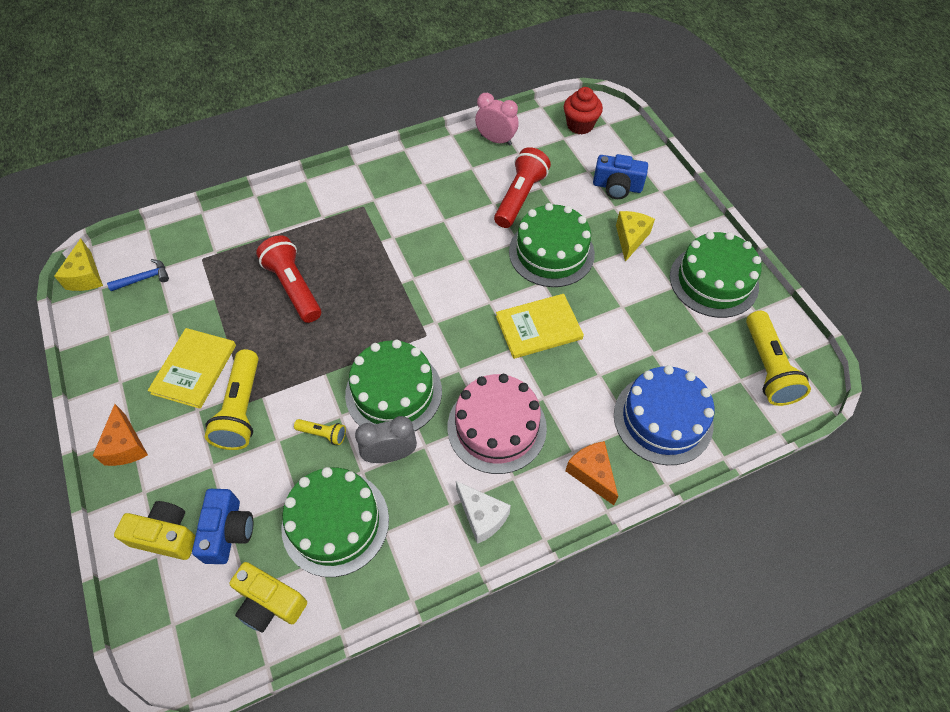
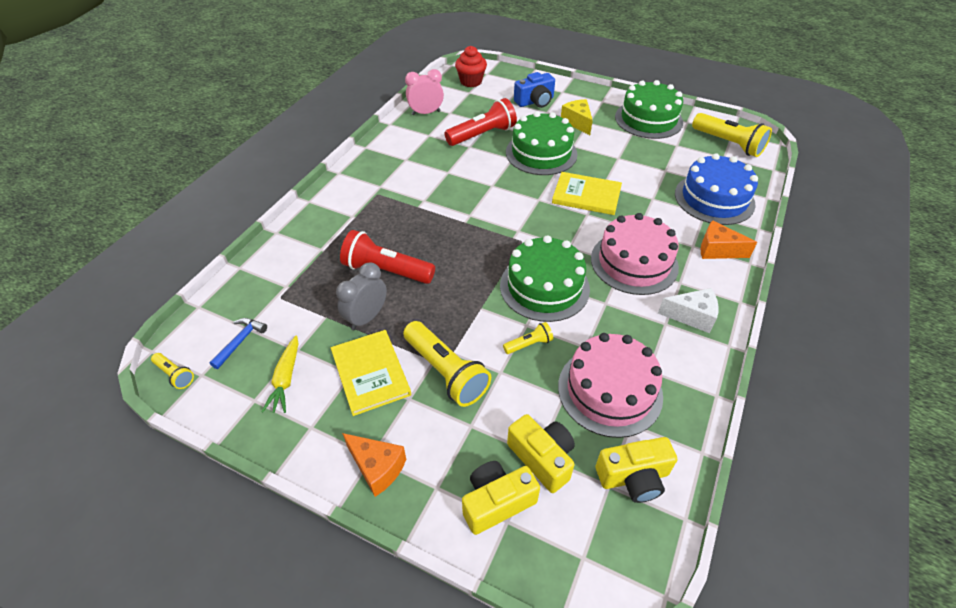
camera: 40 degrees left, 10 degrees down
(86, 276) = (175, 375): yellow cheese -> yellow flashlight
(141, 331) = (286, 379): none -> yellow carrot
(228, 532) = (542, 458): blue camera -> yellow camera
(335, 522) = (609, 390): green cake -> pink cake
(390, 455) = (591, 323): grey clock -> grey clock (366, 318)
(520, 197) = (482, 135): red flashlight -> red flashlight turned 75 degrees clockwise
(538, 327) = (586, 195): yellow book -> yellow book turned 75 degrees clockwise

